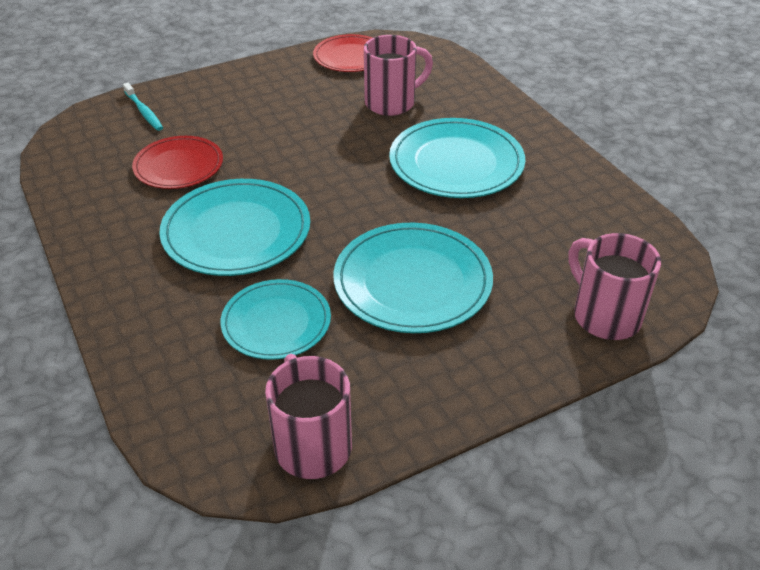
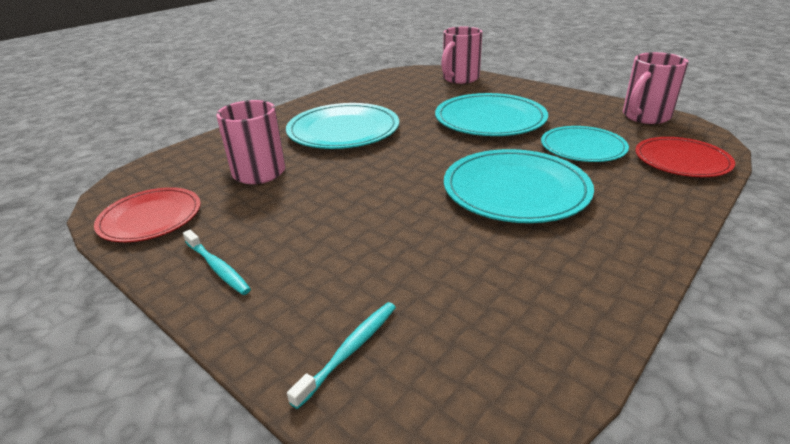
camera: 110 degrees left, 10 degrees down
(178, 166) = (453, 260): red plate -> red plate (681, 160)
(262, 78) = (217, 267): none -> turquoise toothbrush

